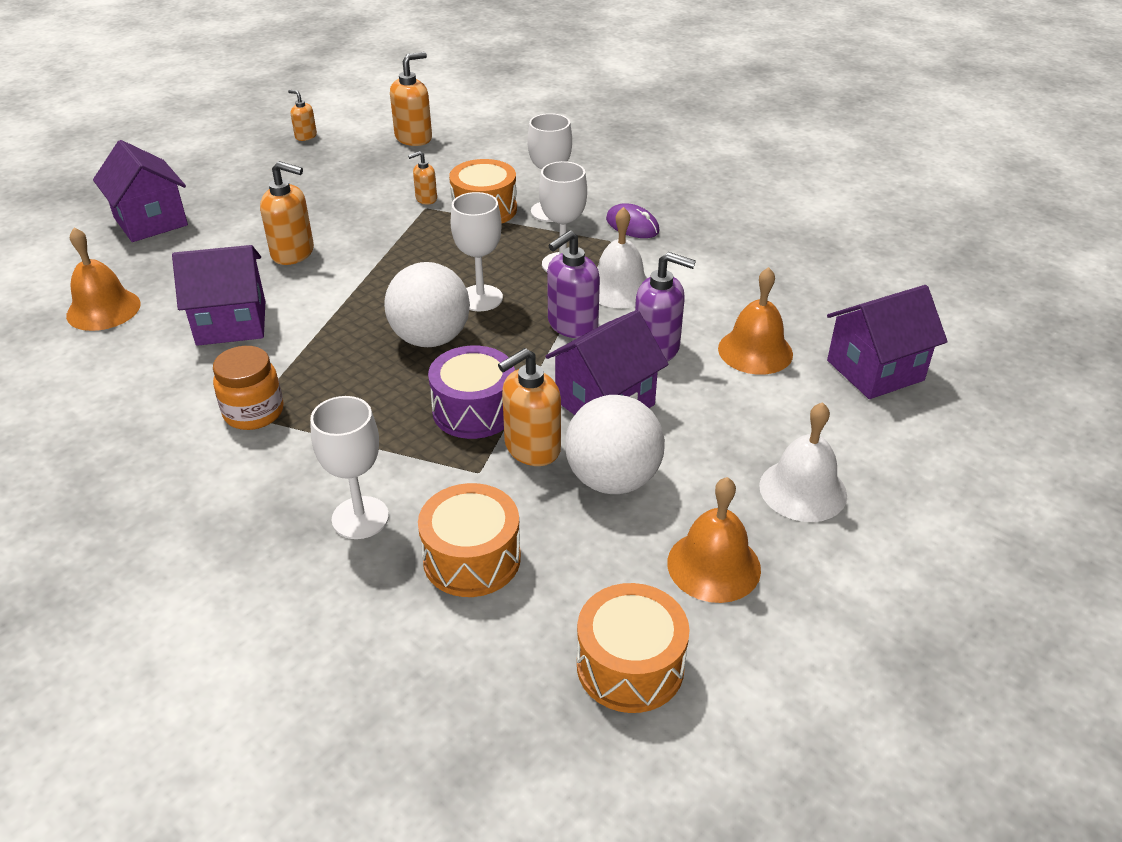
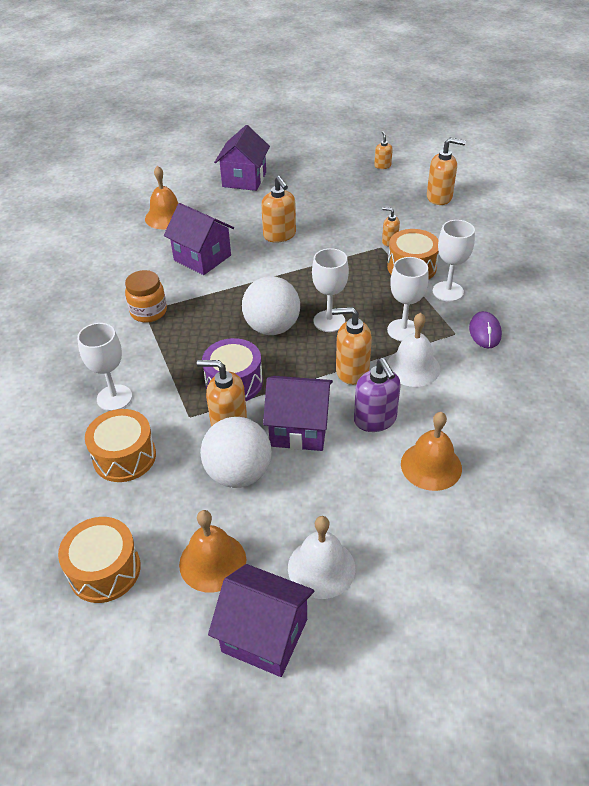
camera: 50 degrees right, 5 degrees up
(572, 325) = (351, 371): purple soap dispenser -> orange soap dispenser
(875, 370) = (488, 539): purple house -> purple house (265, 635)

